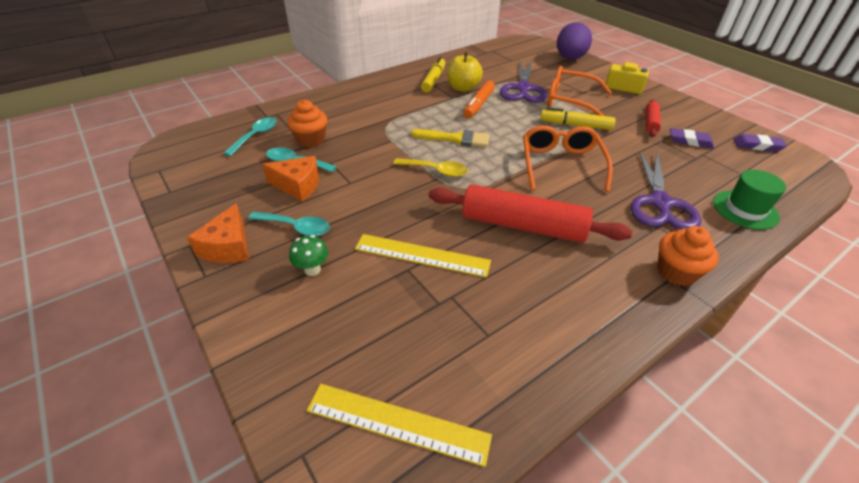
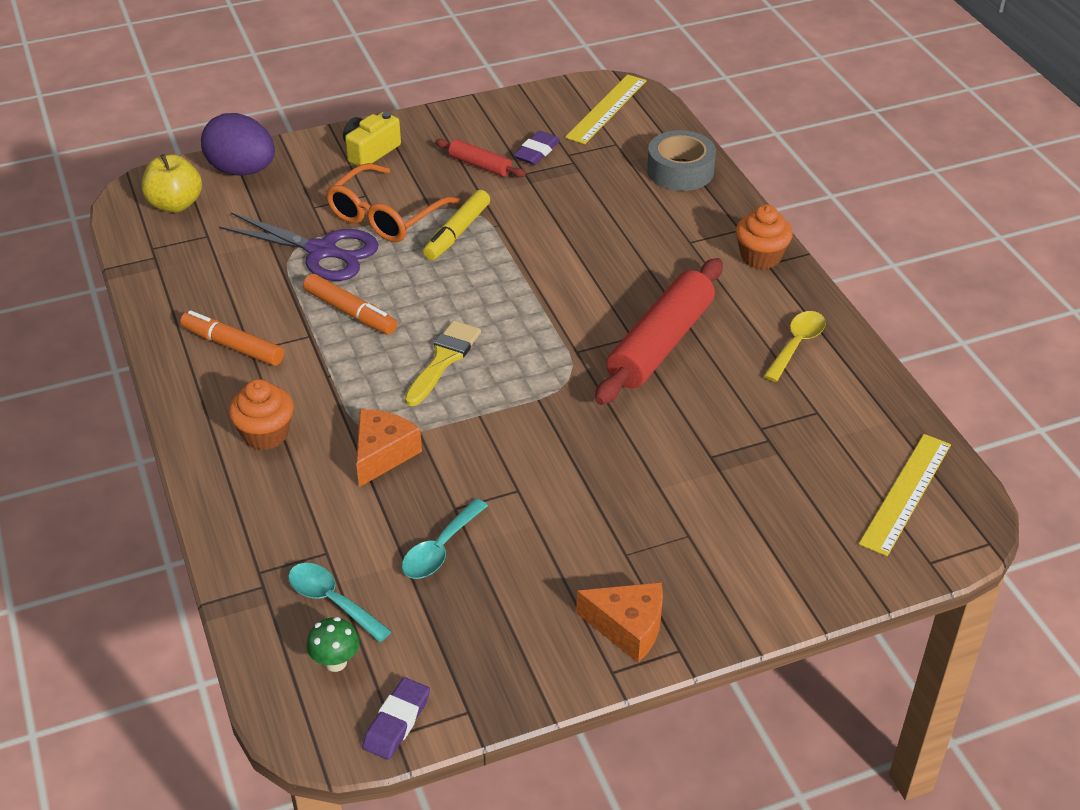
camera: 75 degrees left, 0 degrees up
(296, 227) = (605, 555): turquoise spoon -> none
(298, 185) = (506, 549): orange cheese -> orange cheese (383, 454)
(311, 140) = (376, 527): orange cupcake -> orange cupcake (265, 434)
(312, 269) = (692, 542): green mushroom -> green mushroom (335, 662)
(422, 255) = (690, 440): yellow ruler -> yellow ruler (606, 109)
(433, 80) = (233, 346): yellow marker -> orange marker
(436, 171) = (520, 396): yellow spoon -> yellow spoon (796, 345)
(463, 88) = (283, 317): yellow apple -> yellow apple (175, 204)
(560, 164) = (546, 276): orange glasses -> none
(660, 203) = (651, 224): purple scissors -> none
(745, 210) = (680, 171): green hat -> grey tape
(757, 145) = (567, 106): purple eraser -> purple eraser (397, 722)

